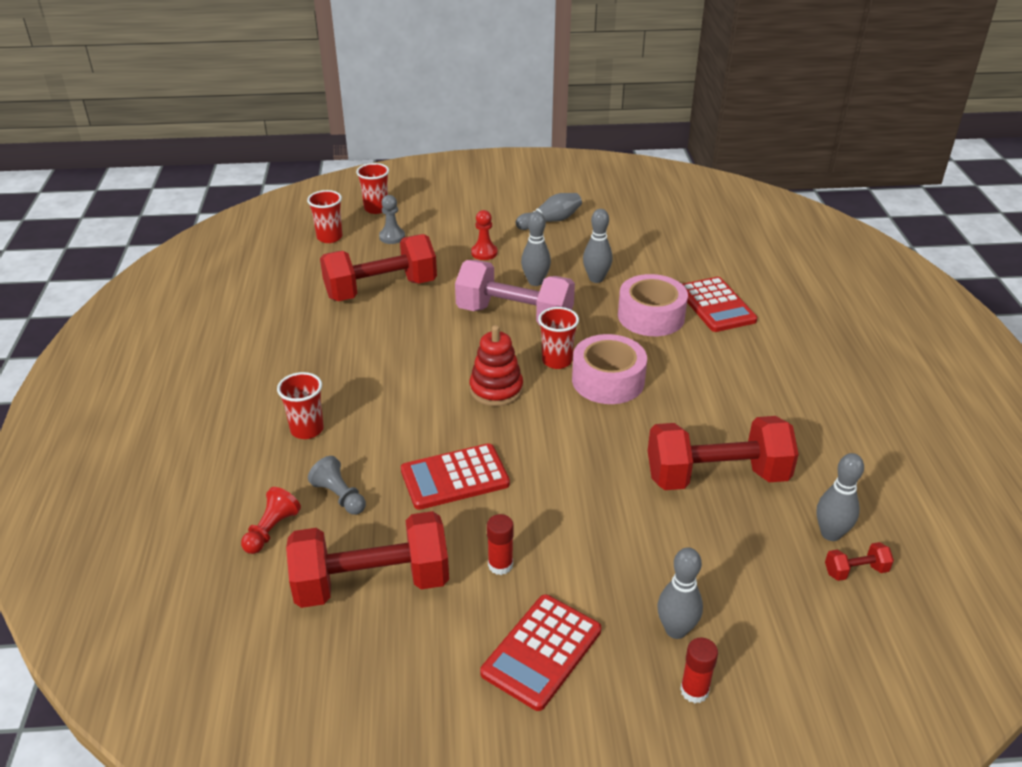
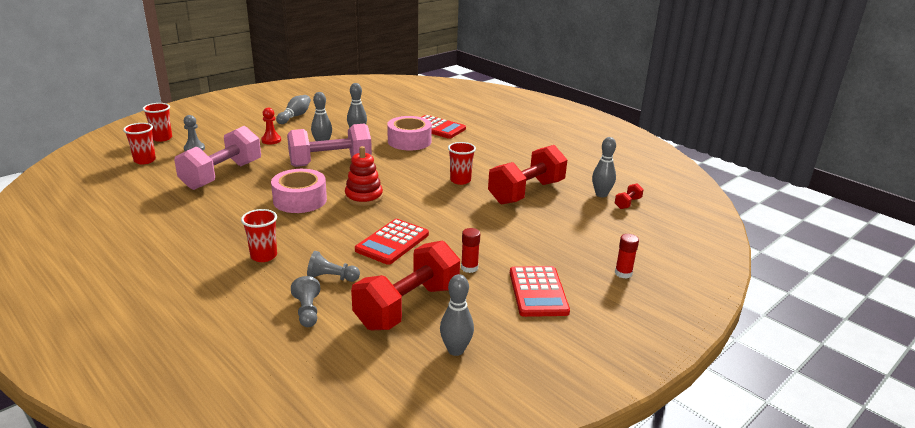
camera: 40 degrees left, 10 degrees down
(271, 530) = (307, 311): red pawn -> grey pawn
(381, 289) = (222, 175): red dumbbell -> pink dumbbell
(557, 361) = (382, 174): red cup -> red cup (460, 180)
(608, 380) = (422, 173): pink tape -> pink tape (300, 200)
(676, 630) = (586, 255): grey bowling pin -> grey bowling pin (455, 350)

